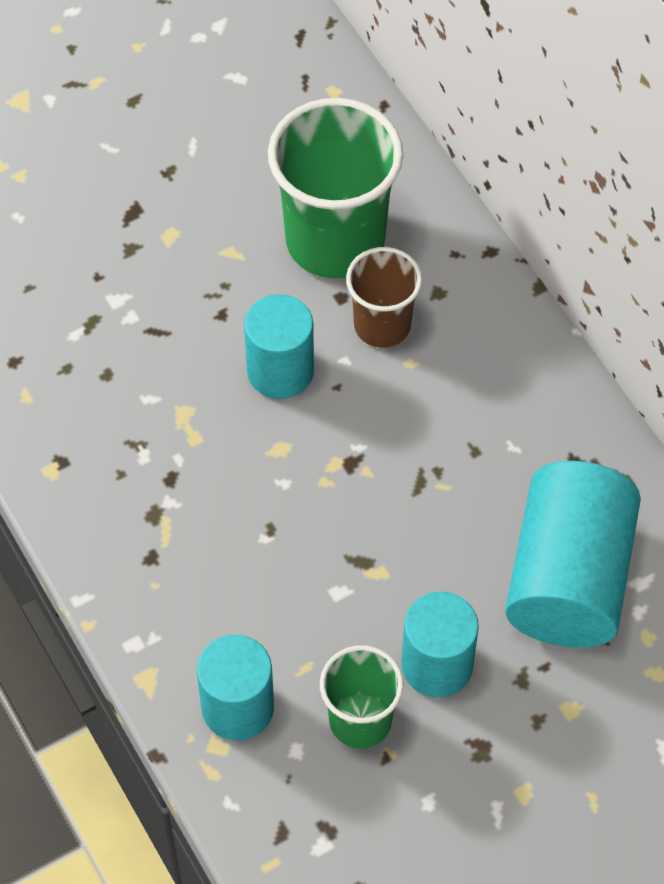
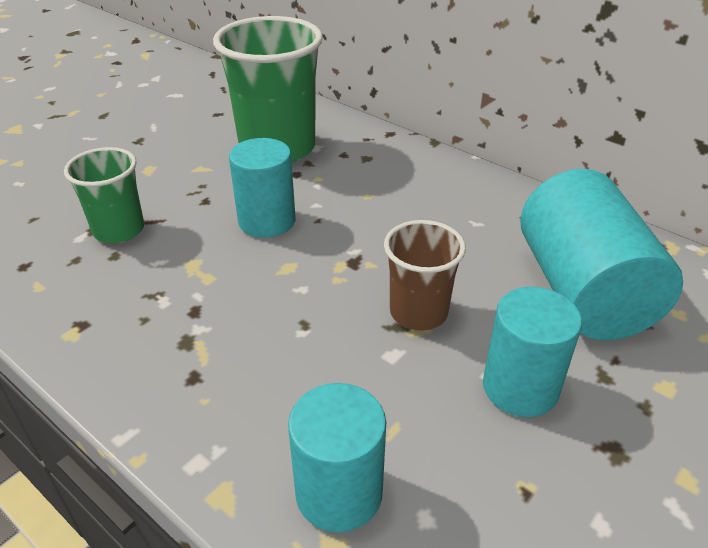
camera: 20 degrees left, 20 degrees down
(360, 720) = (477, 462): green cup -> green cup (119, 230)
(382, 325) = (335, 181): brown cup -> brown cup (418, 312)

